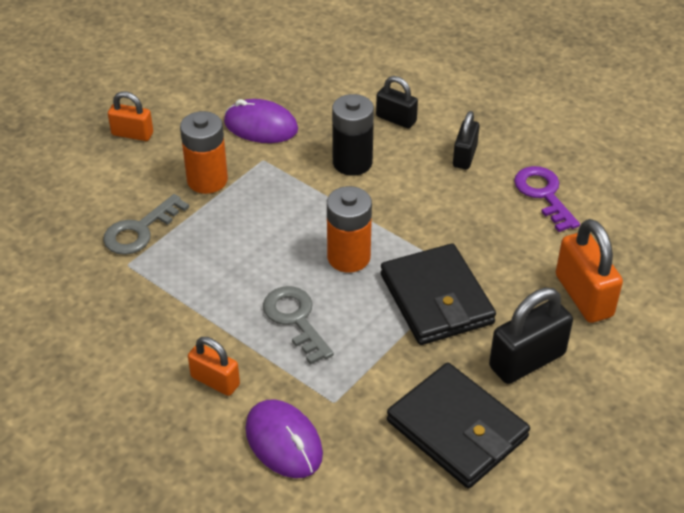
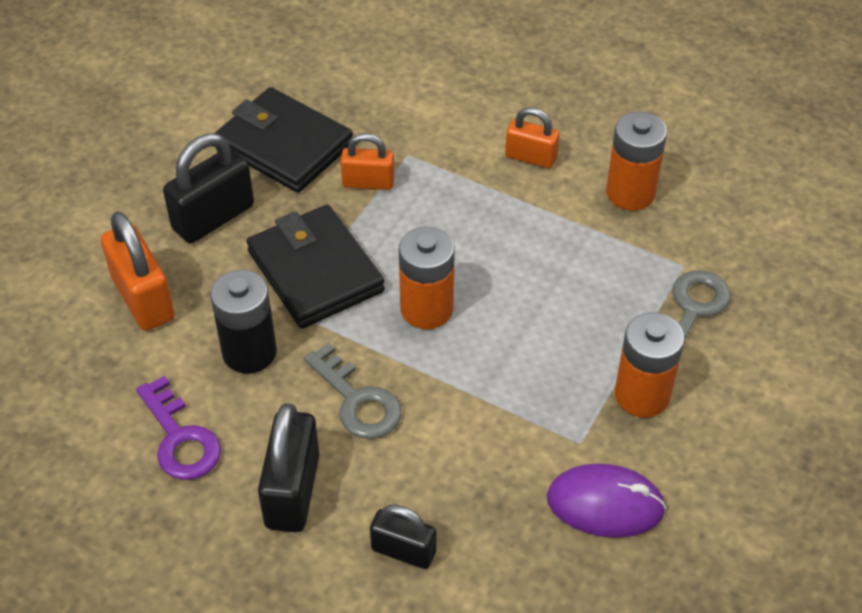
camera: 170 degrees right, 5 degrees up
(132, 134) = (784, 460): orange padlock -> orange padlock (368, 182)
(139, 332) = (630, 193): none -> orange battery
(283, 442) = (446, 115): purple mouse -> none
(295, 319) = (468, 227): grey key -> grey key (357, 400)
(352, 162) = (453, 455): black battery -> black battery (249, 352)
(464, 156) = (292, 491): black padlock -> black padlock, size x1.60

